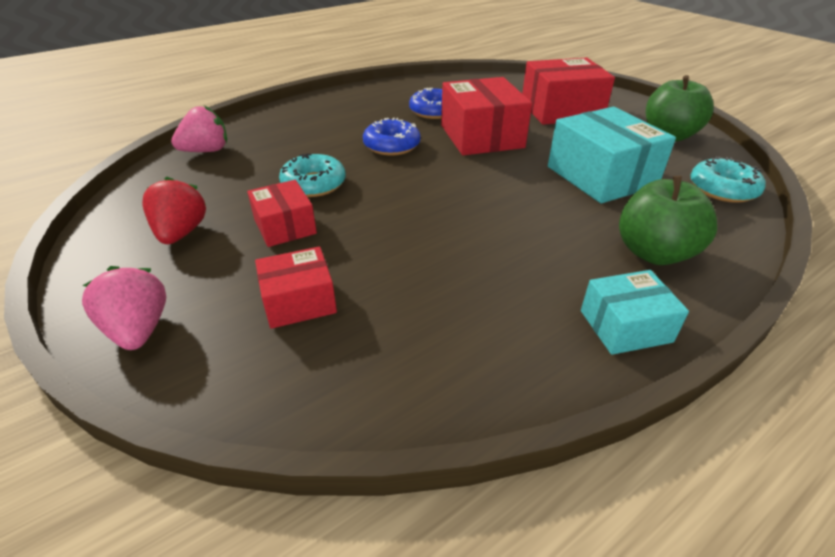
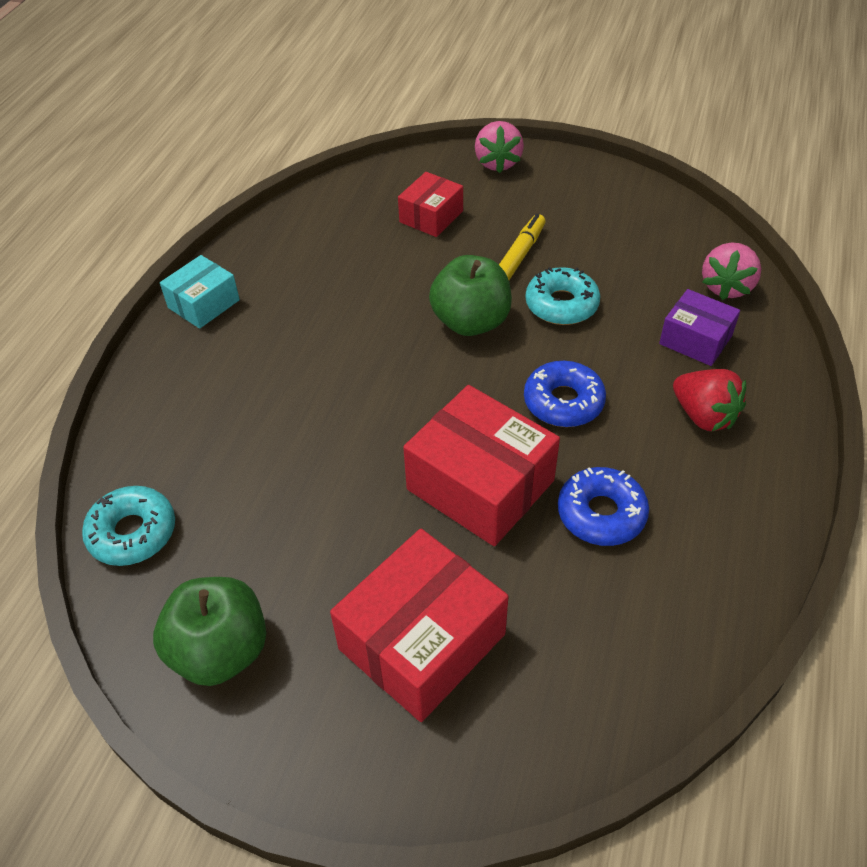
camera: 145 degrees right, 10 degrees up
(139, 329) = (497, 163): pink strawberry -> pink strawberry turned 60 degrees clockwise
(181, 233) = (583, 213): red strawberry -> red strawberry (703, 416)
(275, 139) = (695, 340): none -> purple box
(285, 226) = (519, 255): red box -> yellow marker
(601, 176) = (285, 479): turquoise box -> none
(654, 253) = (197, 384): green apple -> green apple (471, 322)

